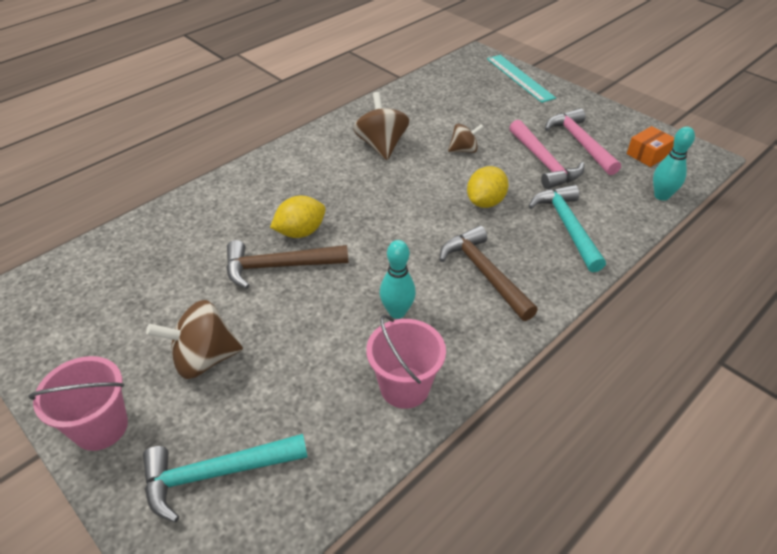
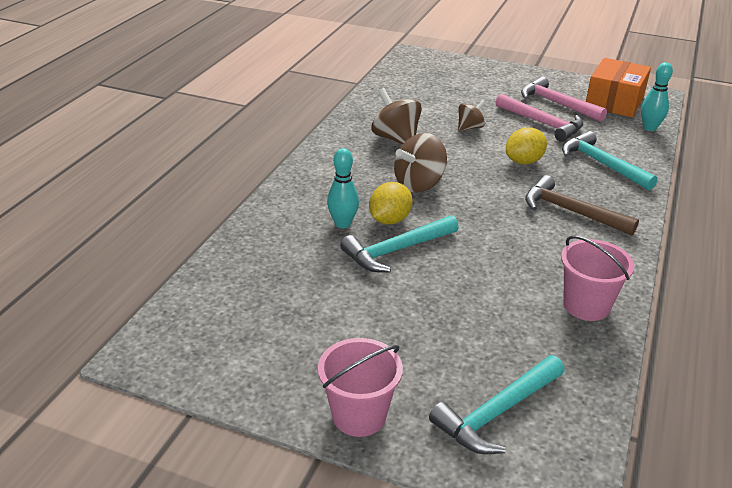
camera: 25 degrees left, 10 degrees down
(204, 359) = (400, 336): brown spinning top -> brown spinning top (419, 184)
(279, 266) = (396, 250): brown hammer -> turquoise hammer
(397, 312) = (529, 256): turquoise bowling pin -> turquoise bowling pin (343, 224)
(485, 202) = (524, 161): yellow lemon -> yellow lemon turned 45 degrees clockwise
(519, 78) = (464, 65): turquoise ruler -> none
(648, 154) = (614, 102): orange box -> orange box, size x1.85

